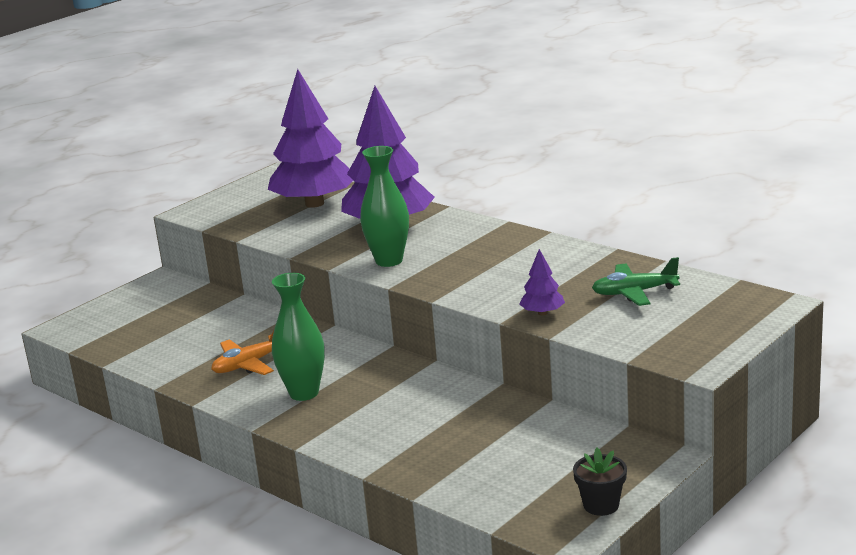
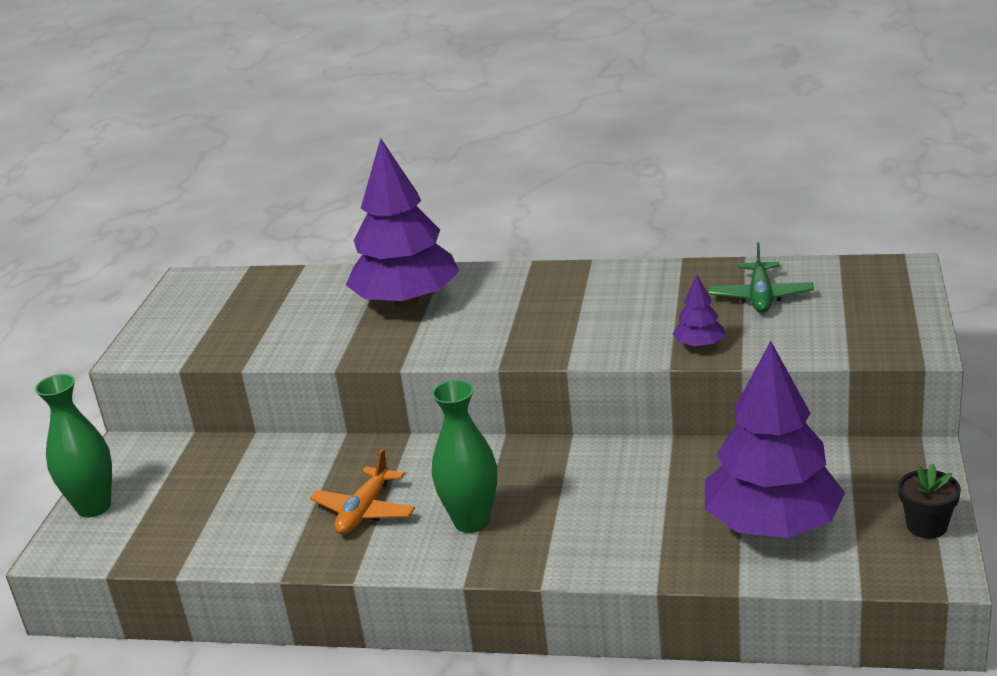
camera: 30 degrees left, 5 degrees up
(314, 203) = (283, 301): purple tree -> purple tree (772, 525)
(389, 261) = (458, 339): green vase -> green vase (94, 507)
(634, 292) = (760, 297): green plane -> green plane turned 45 degrees counterclockwise

